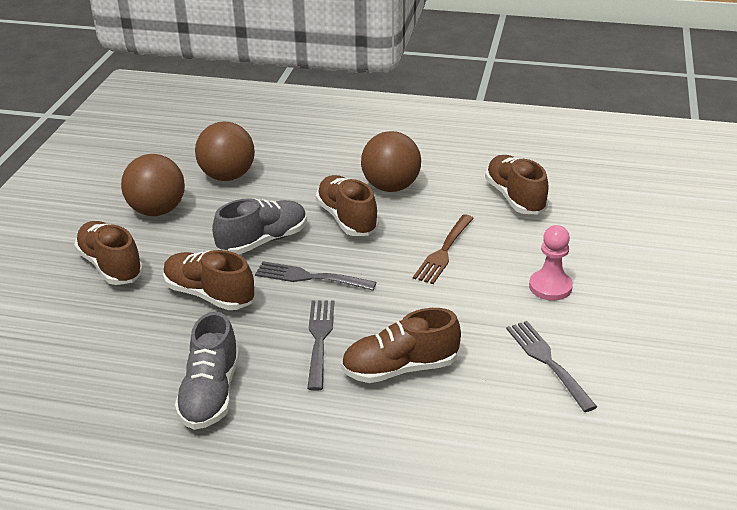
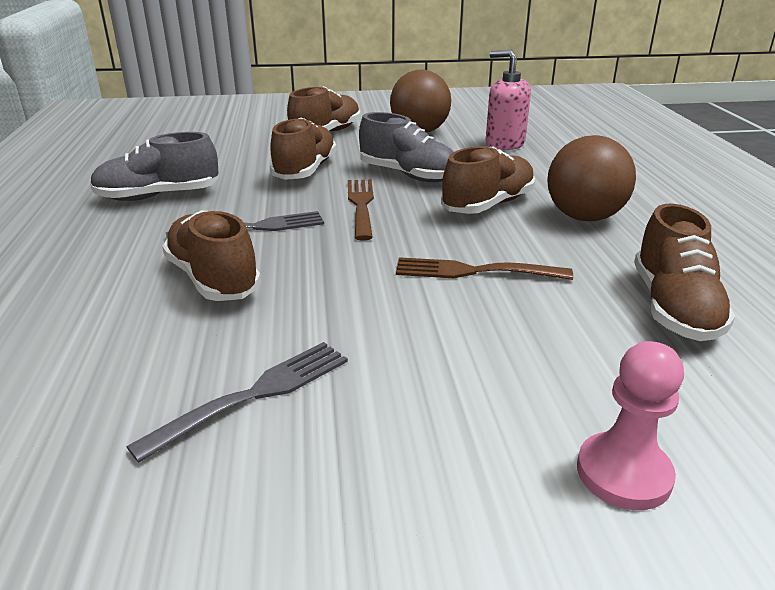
camera: 70 degrees right, 5 degrees down
(227, 176) = (504, 144): brown ball -> pink soap dispenser
(310, 277) = (361, 205): grey fork -> brown fork
(515, 197) = (673, 308): brown shoe -> brown shoe turned 135 degrees clockwise
(550, 287) = (454, 373): pink pawn -> pink pawn (623, 473)

